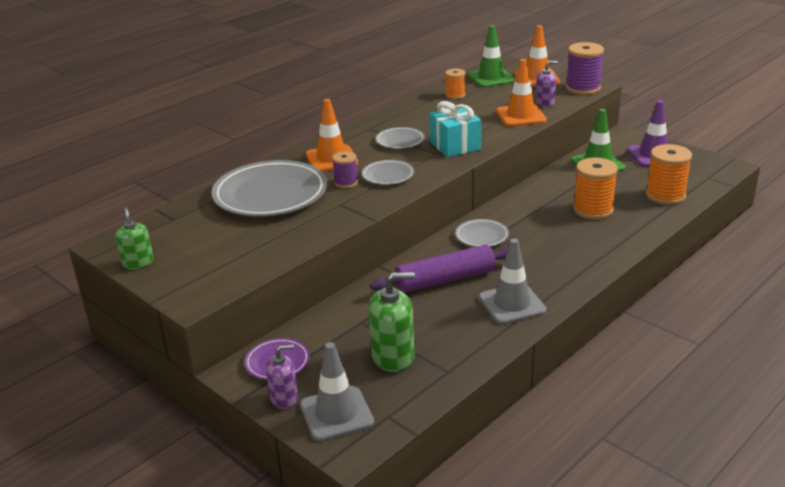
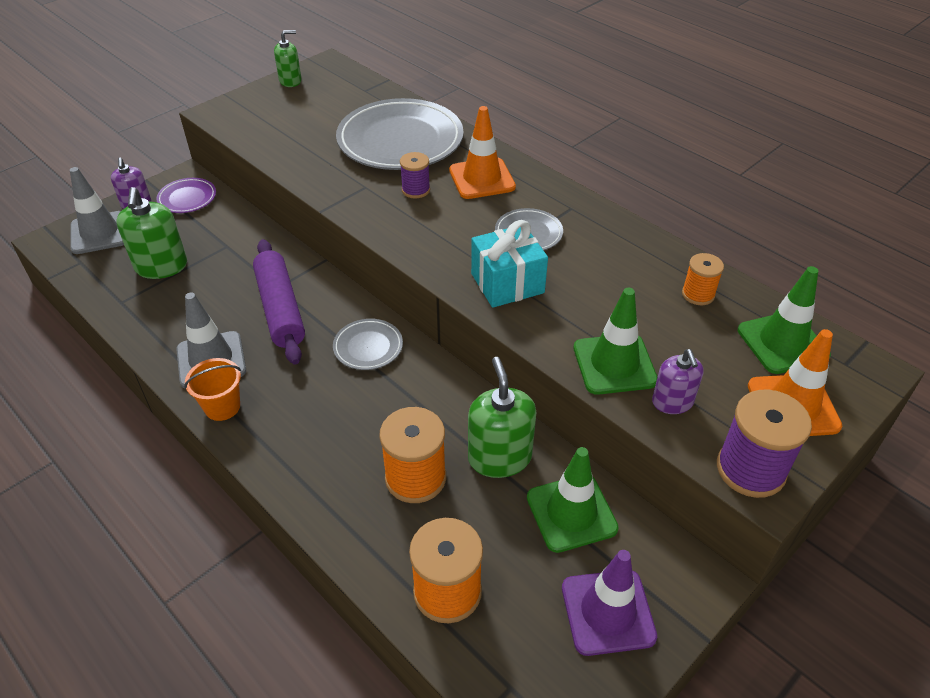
camera: 90 degrees right, 15 degrees up
(388, 175) = (428, 222): grey plate -> none
(521, 116) = (614, 364): orange traffic cone -> green traffic cone
(559, 290) = (222, 407): none -> orange bucket
(566, 185) = (499, 457): none -> green soap dispenser

